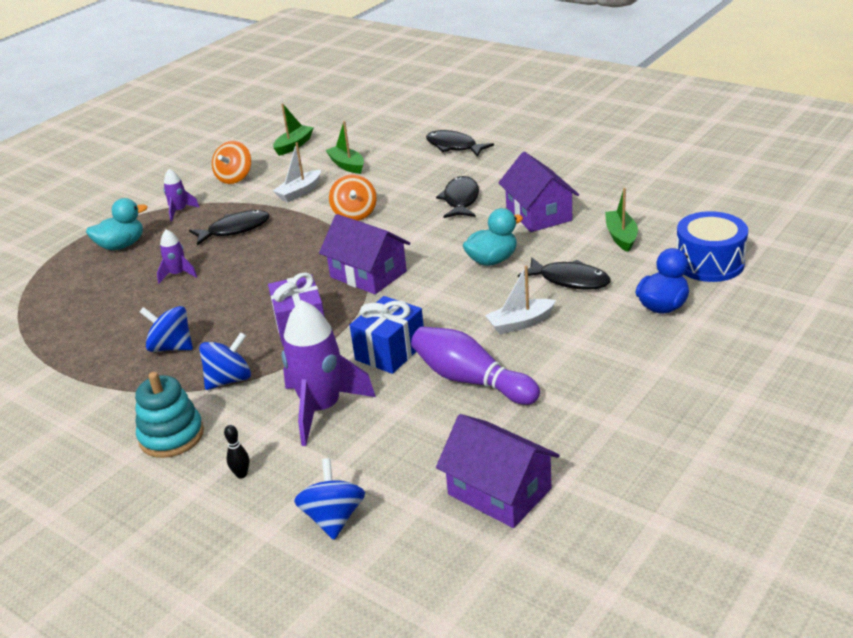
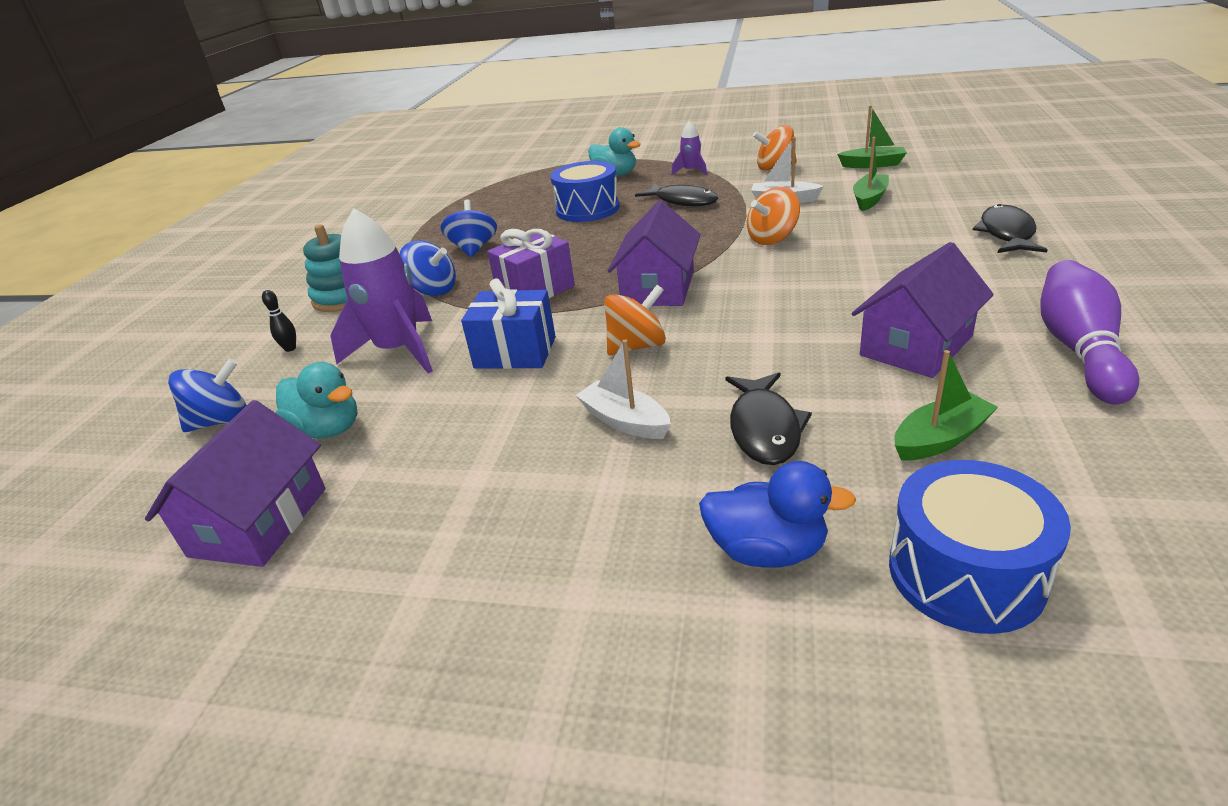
camera: 65 degrees right, 0 degrees up
(178, 274) = (587, 209): purple rocket -> blue drum
(439, 300) = (637, 346): none -> orange spinning top
(461, 200) = (880, 282): black fish -> none
(471, 380) = (480, 425): purple bowling pin -> purple bowling pin (1078, 349)
(492, 260) = (758, 351): turquoise duck -> turquoise duck (328, 429)

